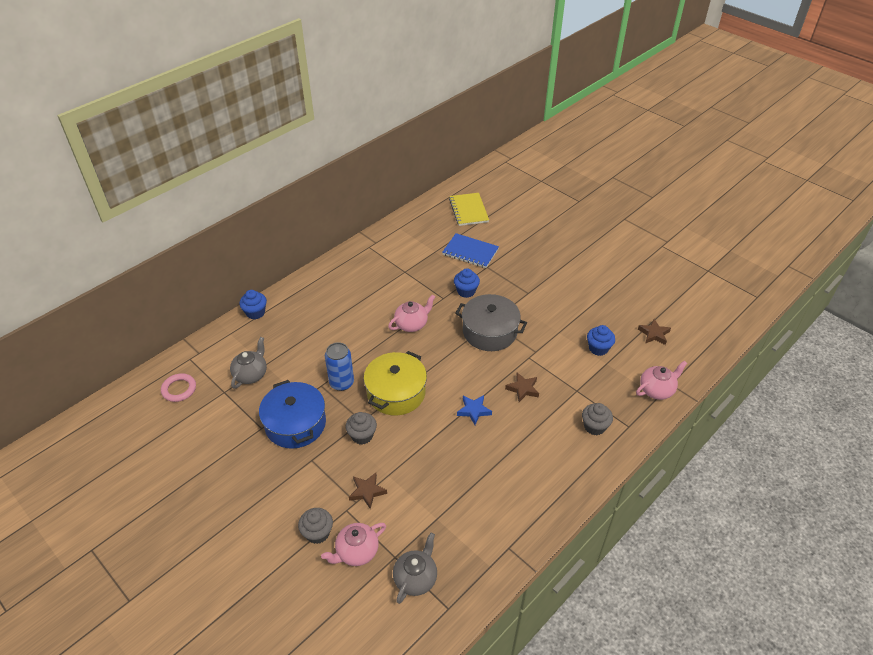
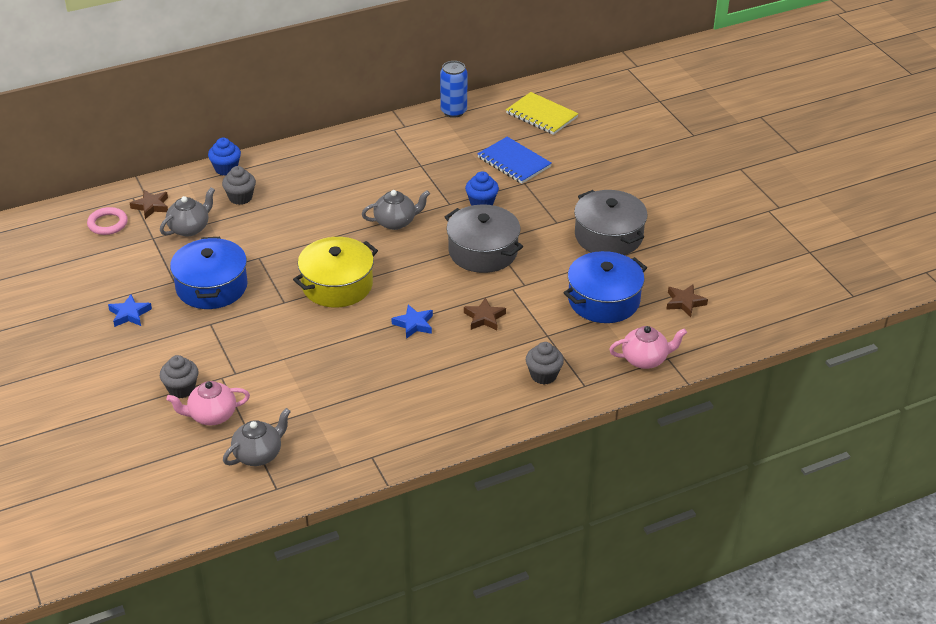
camera: 20 degrees right, 5 degrees down
(237, 471) = (129, 314): none -> blue star
(341, 383) = (282, 260): blue can -> blue can (453, 111)
(362, 435) = (276, 316): grey cupcake -> grey cupcake (240, 197)
(367, 491) = (252, 367): brown star -> brown star (151, 206)
(412, 324) = (396, 222): pink teapot -> grey teapot
(468, 210) = (541, 115): yellow notebook -> yellow notebook turned 60 degrees counterclockwise
(570, 294) = (608, 236): none -> grey pot
(598, 348) = (603, 300): blue cupcake -> blue pot

